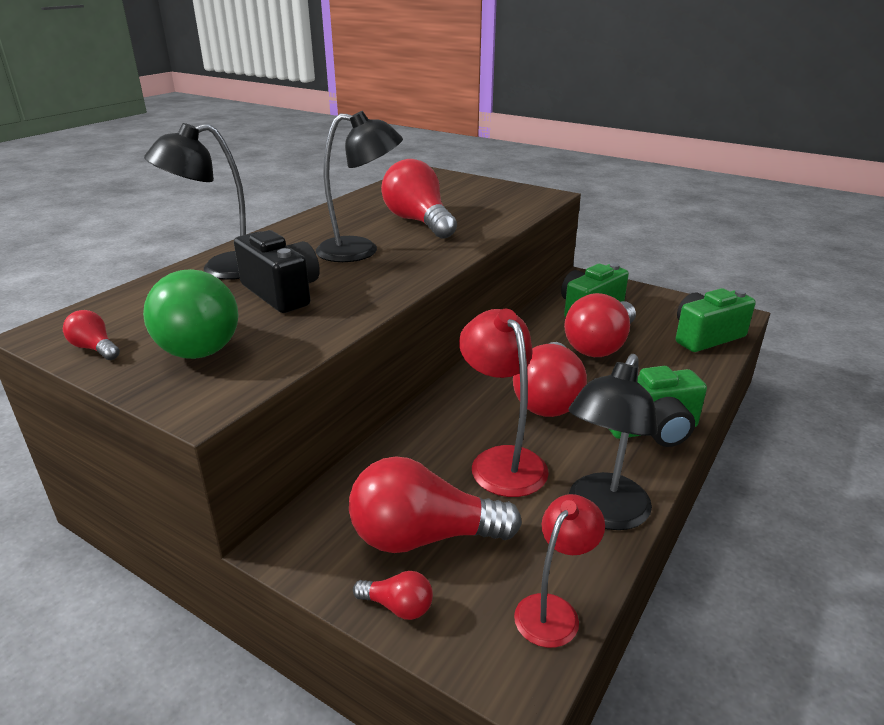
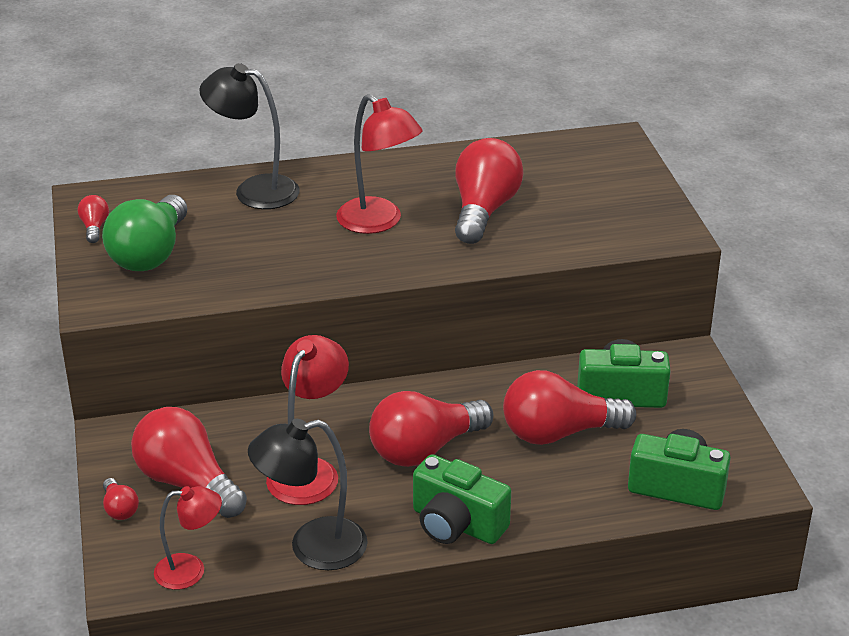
camera: 45 degrees right, 5 degrees up
(282, 293) = (259, 238): black camera -> none
(360, 251) = (378, 222): black lamp -> red lamp

